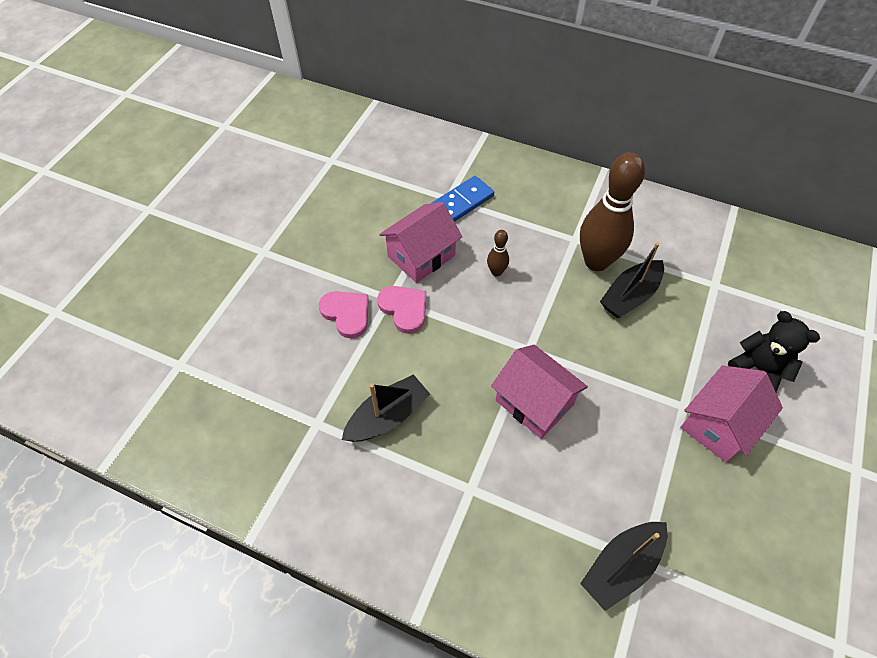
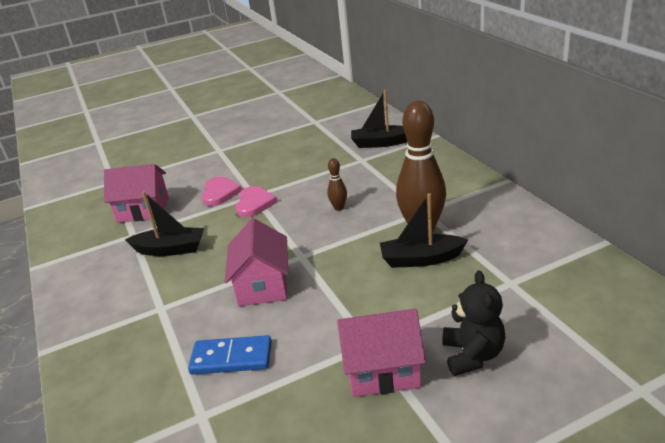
camera: 45 degrees right, 25 degrees down
(421, 256) = (302, 182): pink house -> pink house (143, 210)
(462, 202) = (368, 165): blue domino -> blue domino (231, 358)
(621, 566) = (184, 407): black boat -> black boat (381, 143)

